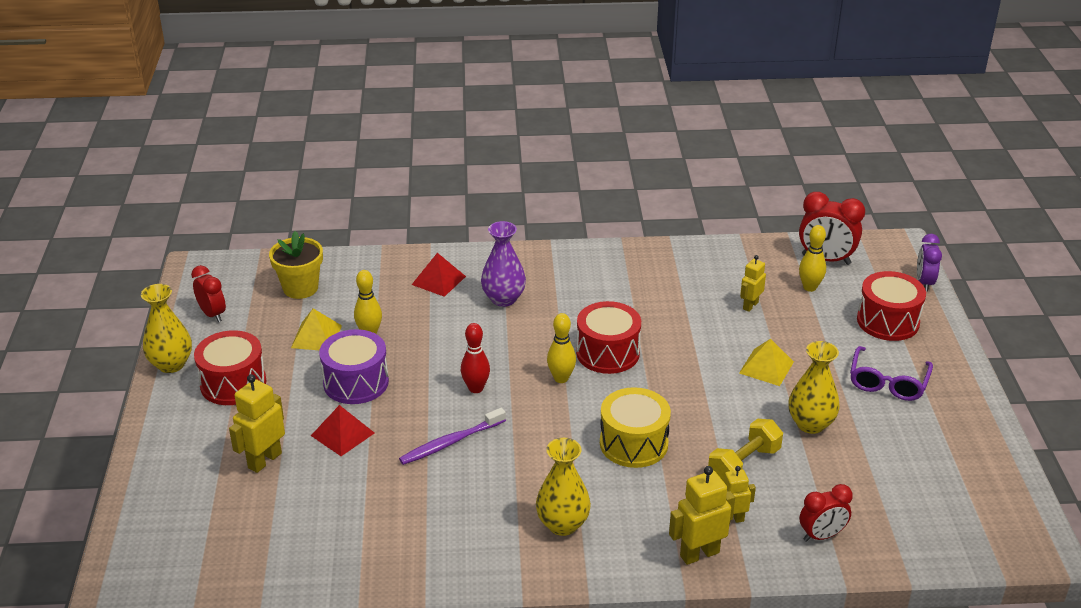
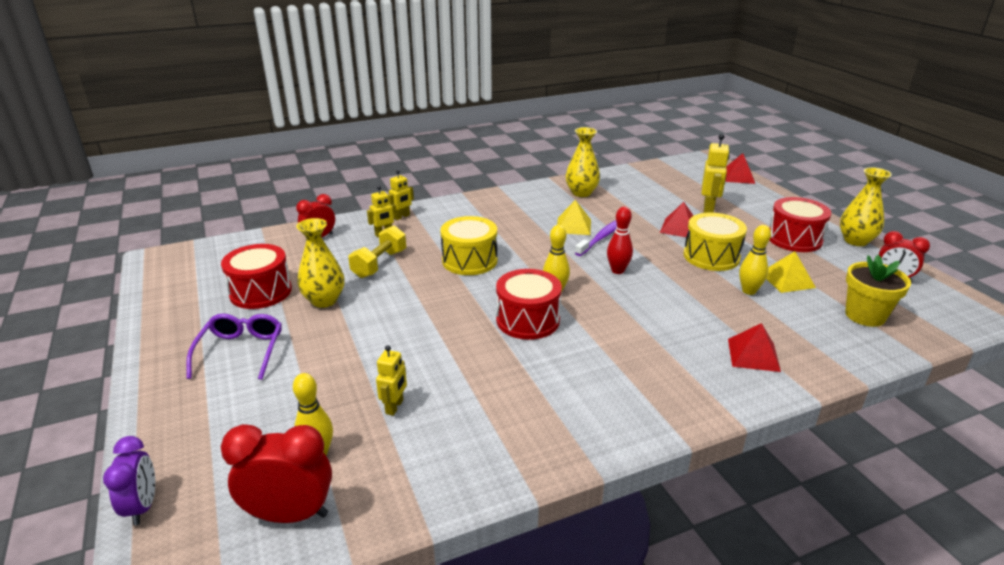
camera: 160 degrees right, 5 degrees down
(135, 520) = (738, 176): none -> red pyramid
(356, 382) = (711, 256): purple drum -> yellow drum
(503, 299) = (668, 350): purple vase -> none
(562, 524) = (495, 214): yellow vase -> yellow vase (581, 193)
(699, 554) = (402, 217): yellow robot -> yellow robot, size x0.63
(766, 367) = (368, 340): yellow pyramid -> yellow pyramid (573, 226)
(888, 321) = (220, 425): red drum -> red drum (261, 292)

